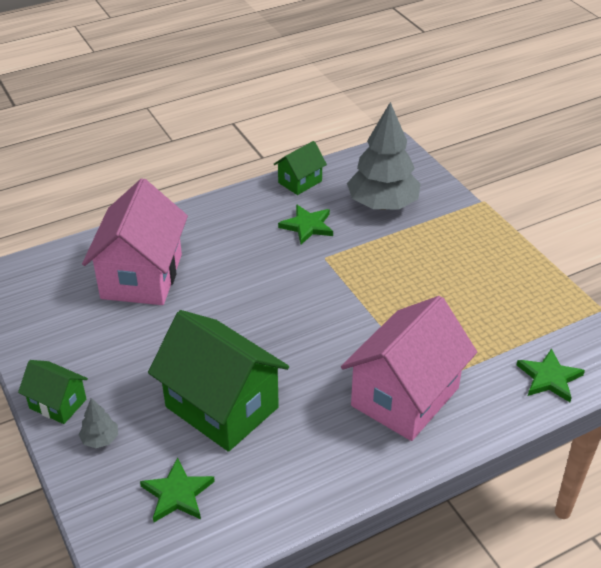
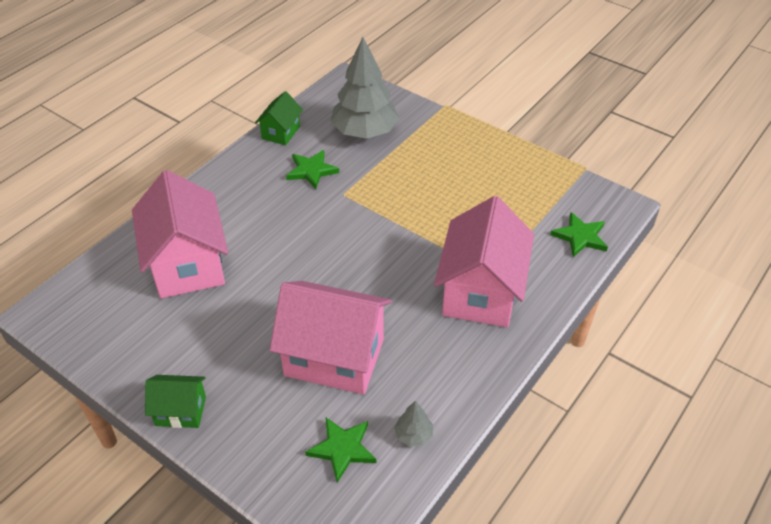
camera: 25 degrees left, 5 degrees up
(100, 439) = (242, 428): grey tree -> grey tree (413, 435)
(222, 407) = (334, 357): green house -> pink house

